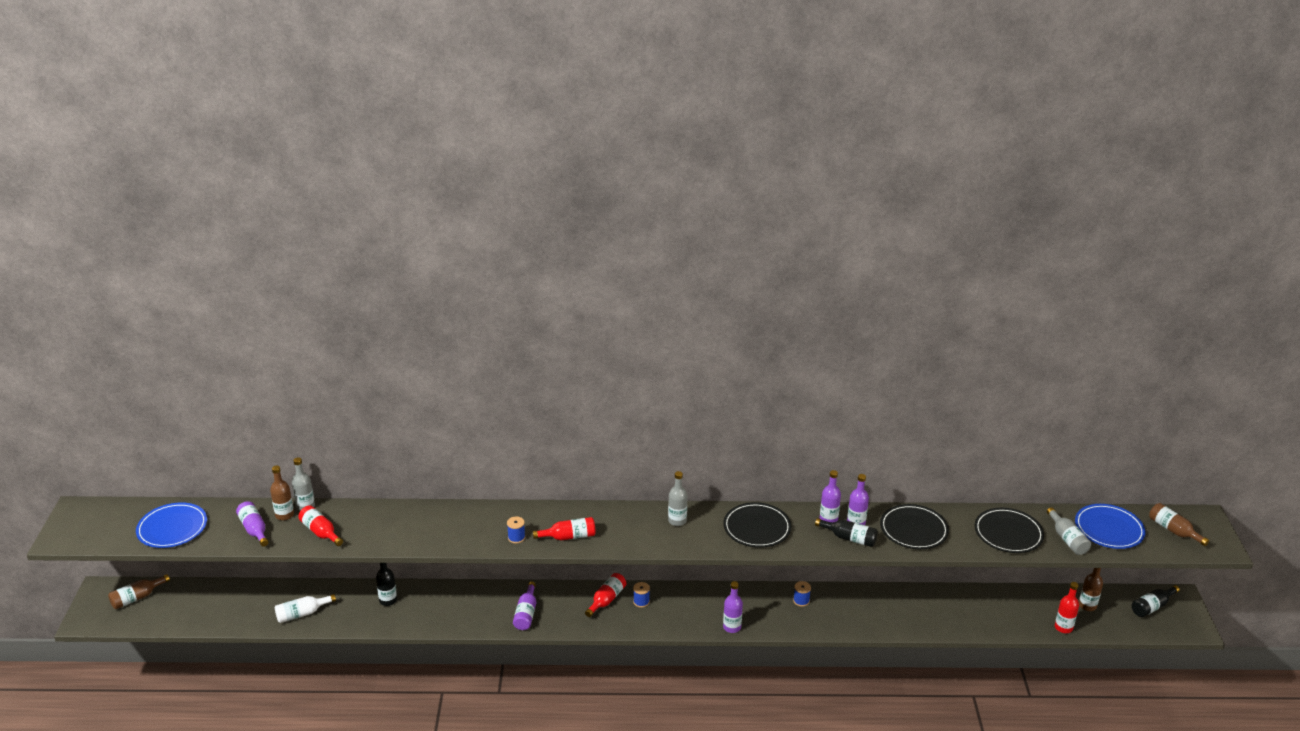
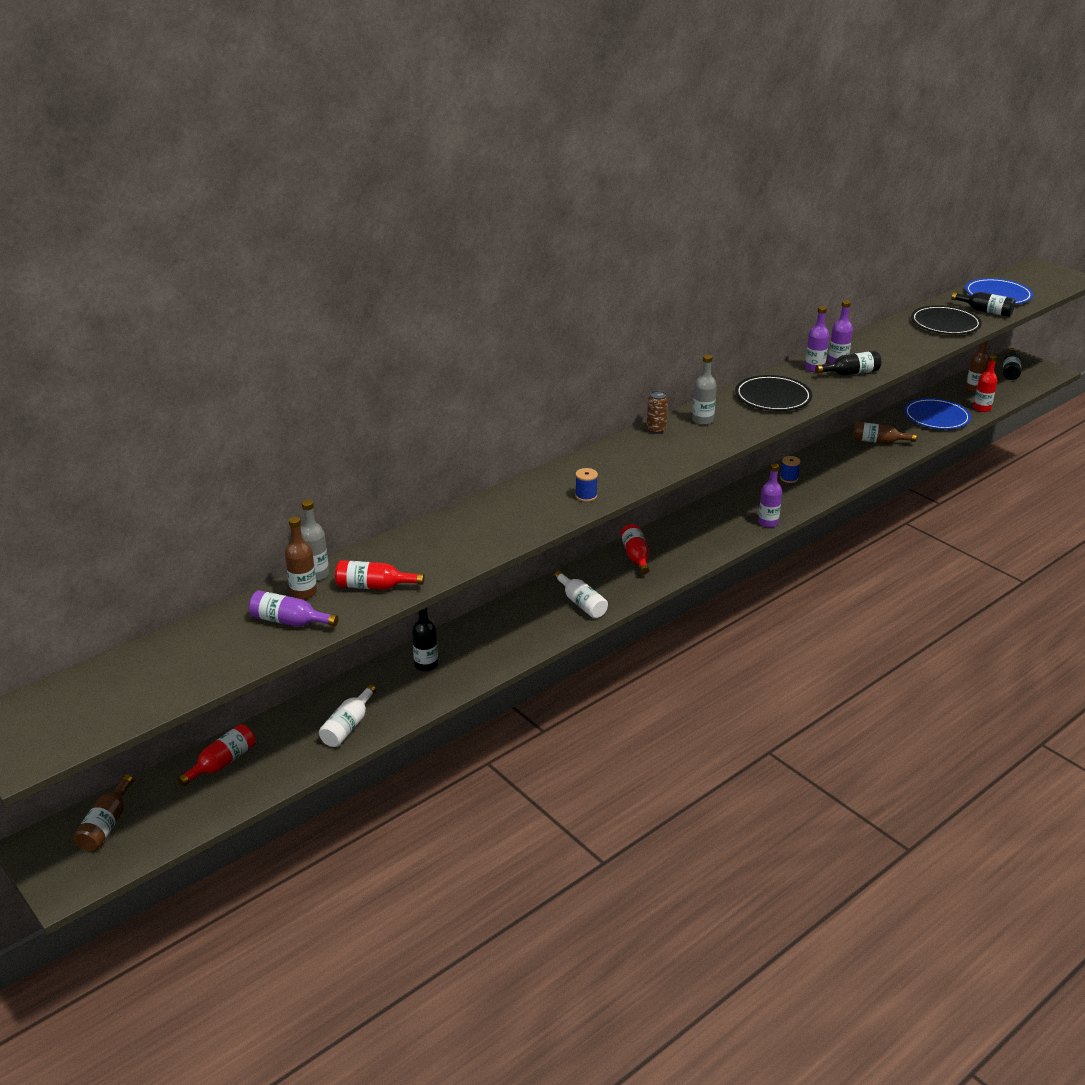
camera: 40 degrees left, 0 degrees up
(172, 528) = (178, 670): blue plate -> blue plate (936, 417)
(526, 613) = (581, 603): purple bottle -> white bottle
(569, 537) = (632, 473): red bottle -> red bottle (222, 763)
(635, 511) = (656, 430): none -> brown can
(641, 602) = (667, 542): blue spool -> none
(913, 529) = (883, 348): black plate -> none
(1067, 539) = (985, 311): grey bottle -> black bottle
(1173, 530) = (1033, 280): brown bottle -> brown bottle (878, 441)

